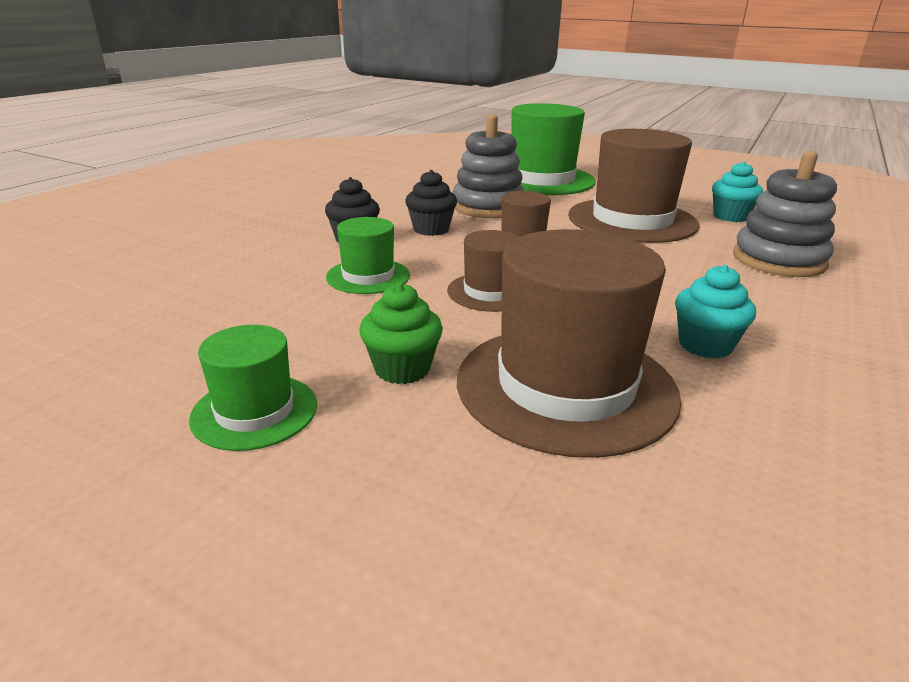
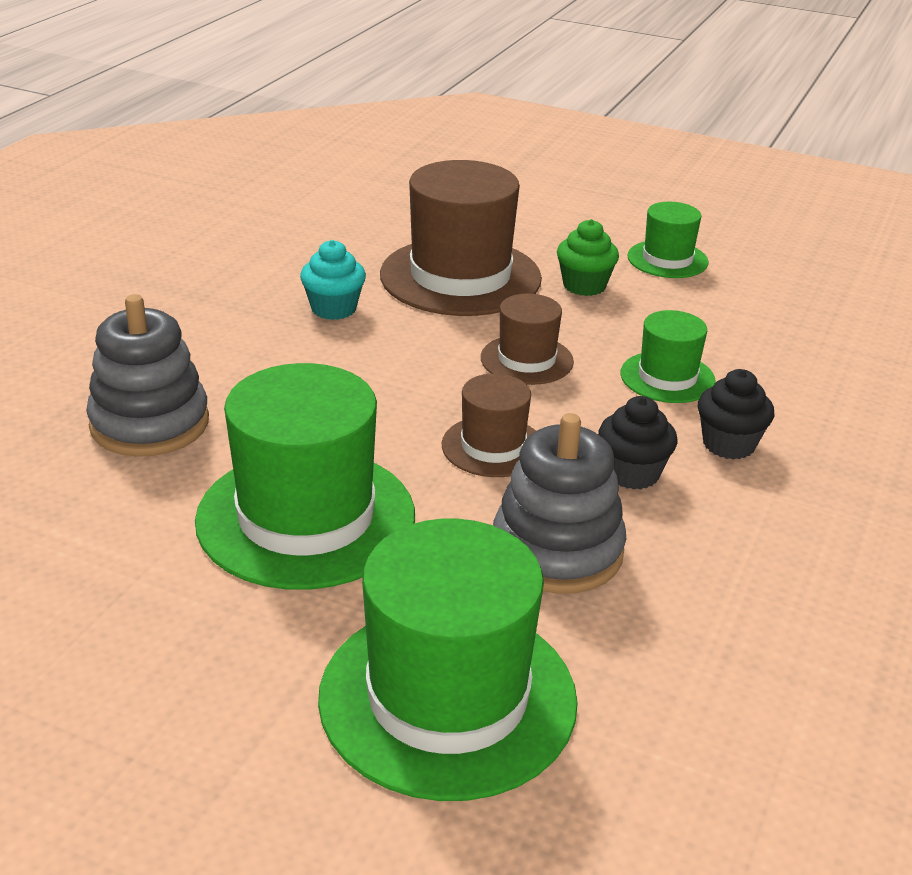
camera: 175 degrees right, 5 degrees up
(632, 220) = (306, 517): brown hat -> green hat
(730, 217) = (117, 540): turquoise cupcake -> none

